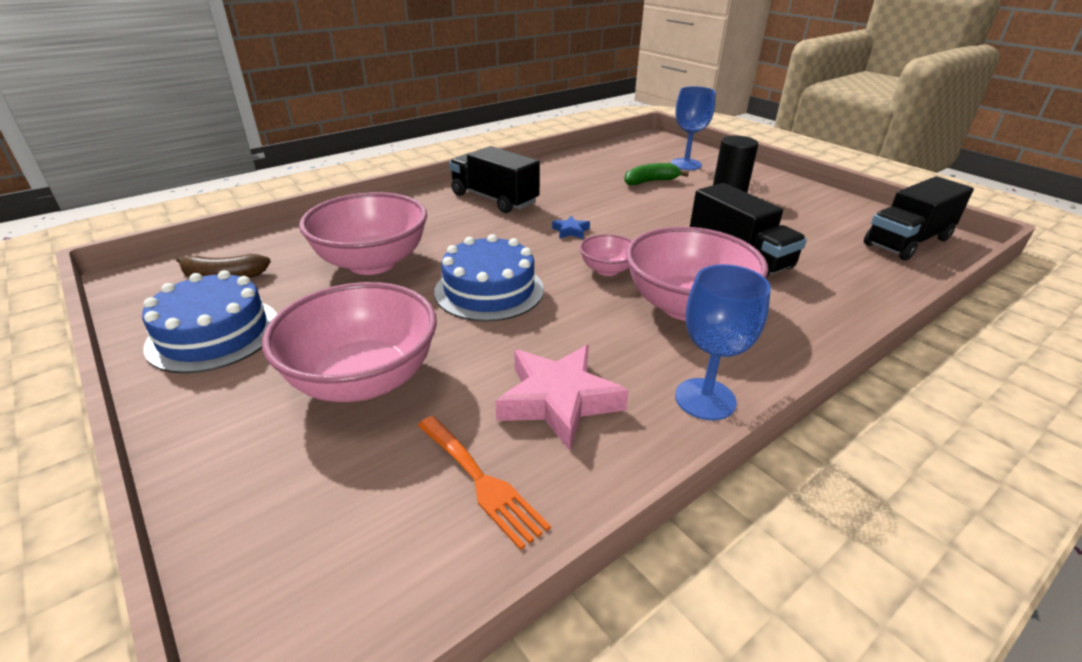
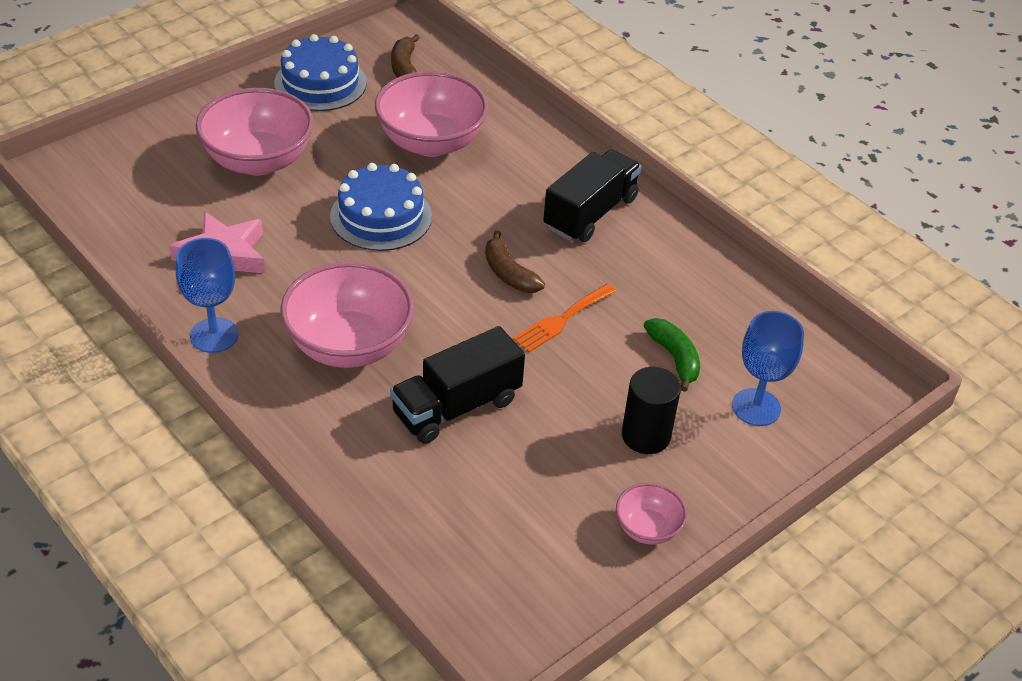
camera: 85 degrees right, 10 degrees up
(482, 482) = (152, 221): orange fork -> orange fork (561, 320)
(571, 231) = (509, 273): blue star -> brown banana
(607, 270) = (420, 296): pink bowl -> pink bowl (647, 528)
(907, 242) = (503, 590): black truck -> none

